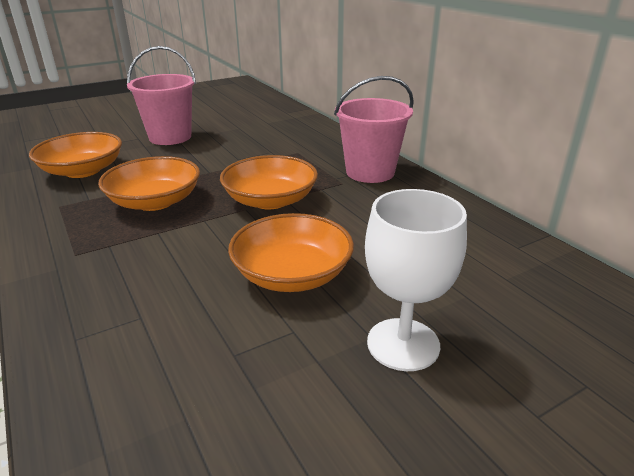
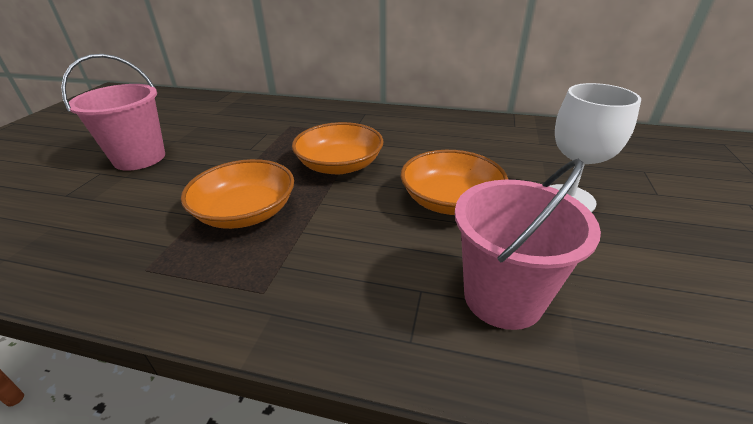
camera: 45 degrees left, 5 degrees up
(82, 171) = (97, 227): orange bowl -> none
(370, 172) = (366, 119): pink bucket -> pink bucket (503, 297)

